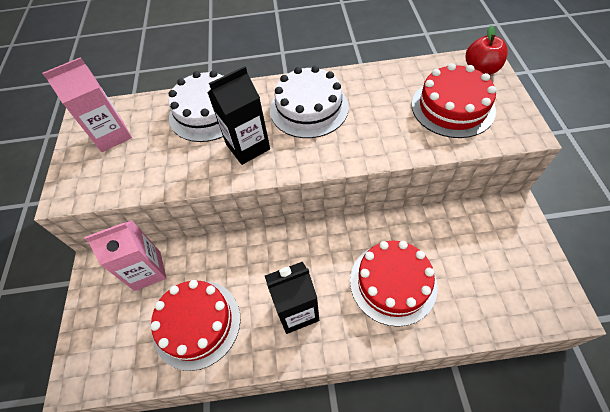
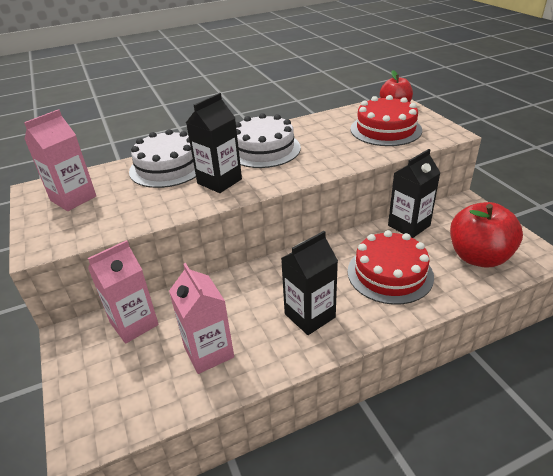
camera: 20 degrees left, 20 degrees down
(196, 323) = (209, 352): red cake -> pink carton
(439, 224) = (409, 225): none -> black carton
(494, 289) = (478, 257): none -> red apple

